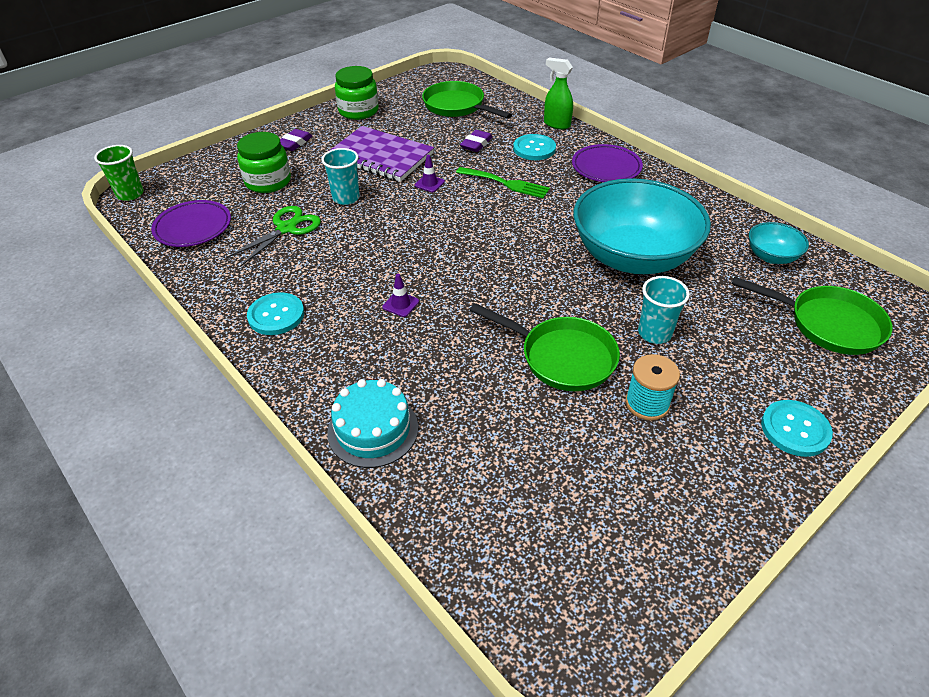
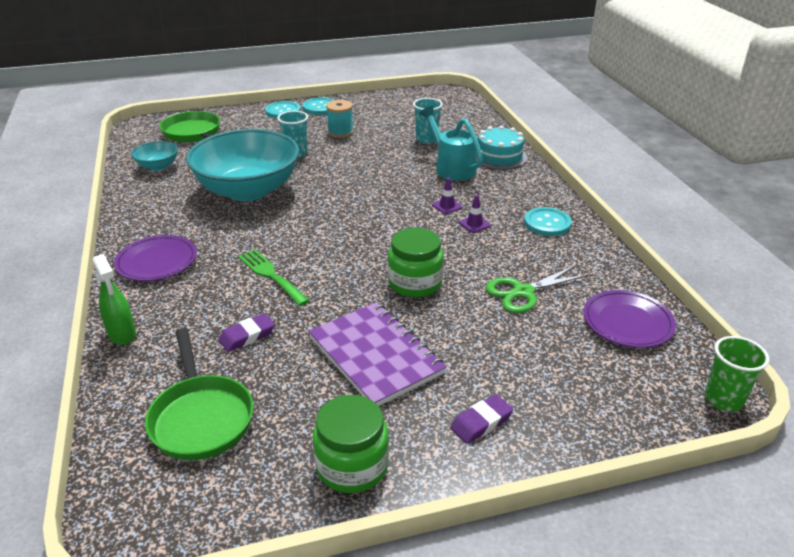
camera: 155 degrees left, 10 degrees down
(268, 182) = (533, 361): green jar -> green jar (415, 283)
(346, 198) = (447, 309): turquoise cup -> turquoise cup (426, 139)
(429, 183) = (347, 299): purple traffic cone -> purple traffic cone (474, 224)
(430, 377) = (451, 167): none -> turquoise watering can
(534, 149) = (193, 307): turquoise button -> turquoise button (320, 107)
(561, 357) = (364, 157): green pan -> none

